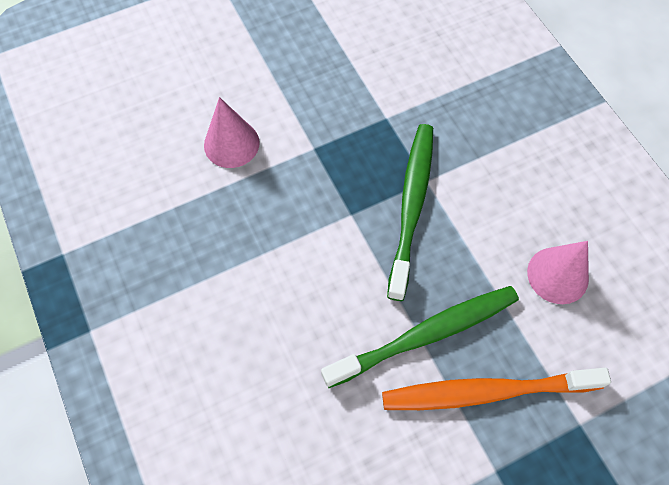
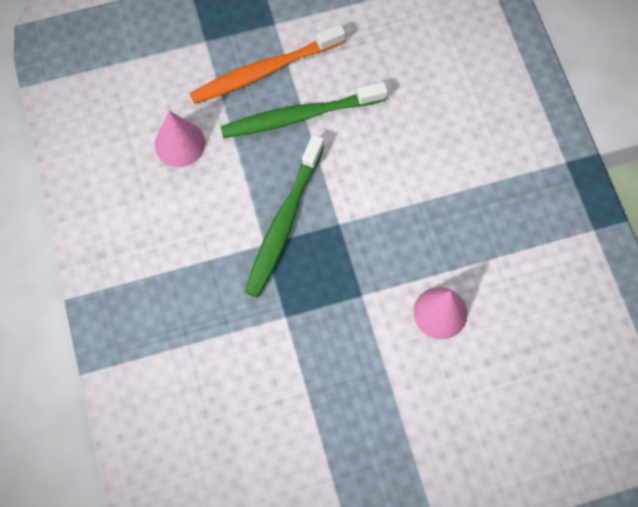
camera: 170 degrees left, 5 degrees up
(487, 392) = (265, 70): orange toothbrush -> orange toothbrush turned 150 degrees clockwise

